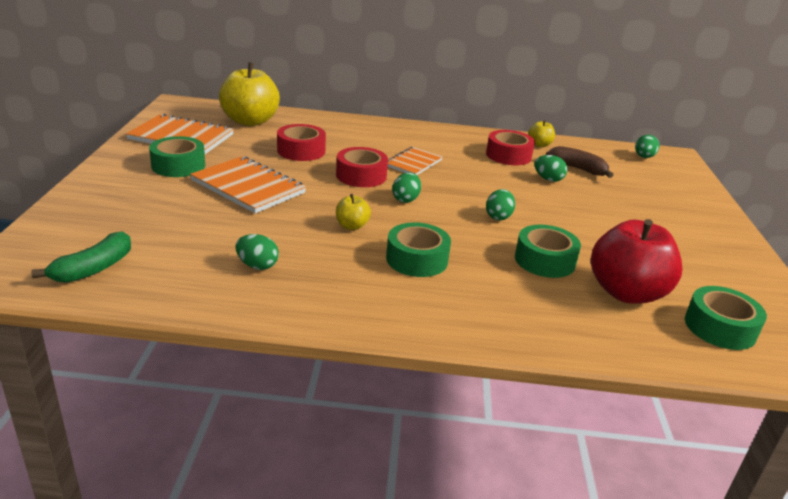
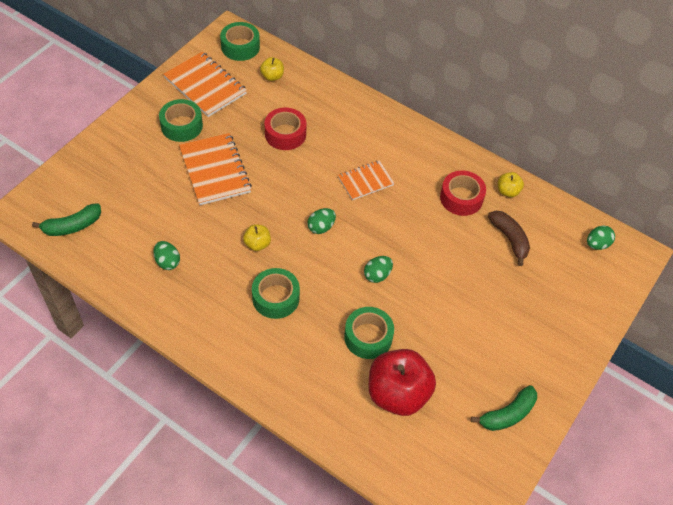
camera: 30 degrees right, 25 degrees up
(250, 121) = (272, 76): yellow apple -> yellow apple, size x0.46
(361, 176) = (309, 184): red tape -> none
(548, 179) = (466, 244): green egg -> none
(720, 327) = (432, 455): green tape -> green tape (240, 47)
(734, 274) = (507, 414): none -> green banana

